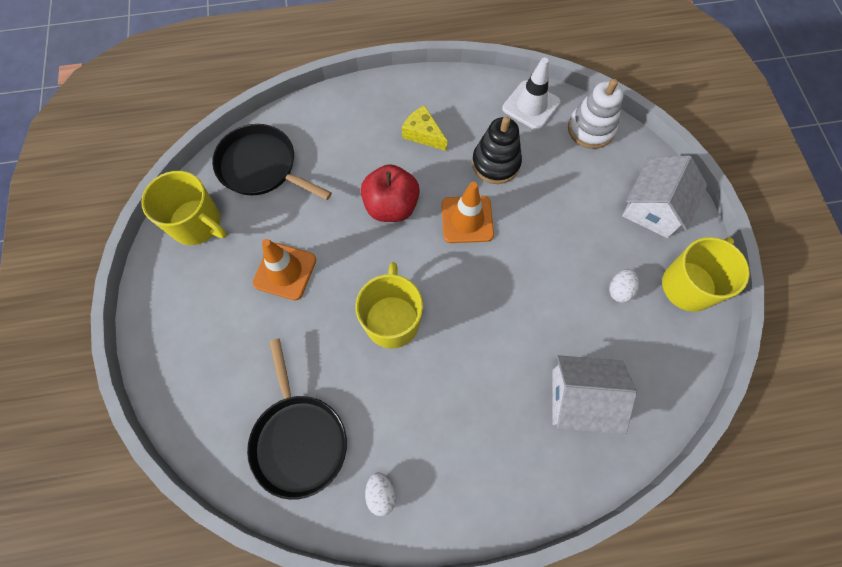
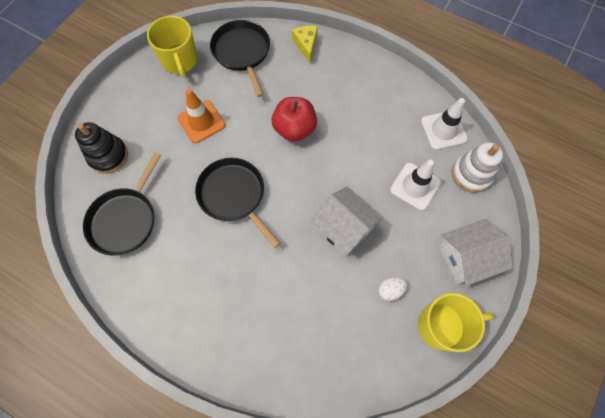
camera: 40 degrees right, 0 degrees up
(381, 494) = (139, 286): white egg -> none
(392, 320) = (234, 195): yellow mug -> black pan
(423, 134) = (354, 99): yellow cheese -> yellow cheese (306, 45)
(467, 219) = (333, 171): orange traffic cone -> none
(495, 163) = (384, 150): black stacking toy -> black stacking toy (108, 156)
(554, 177) = (415, 186): none -> white traffic cone
(580, 399) = (300, 333): white house -> white house (344, 227)

